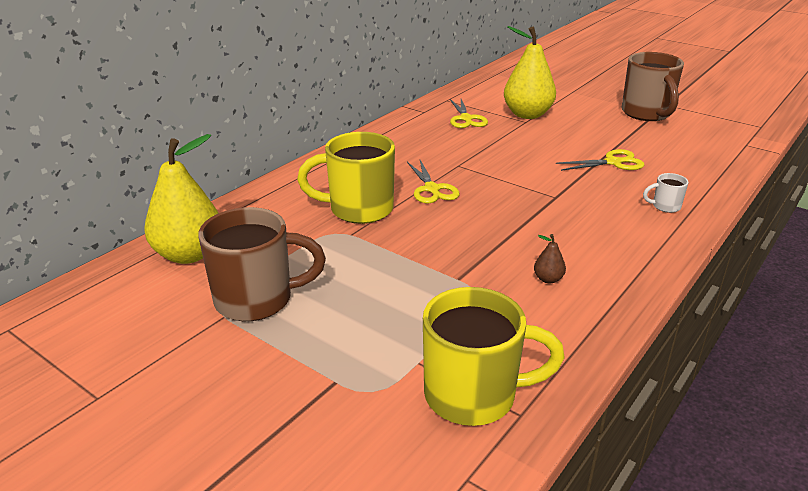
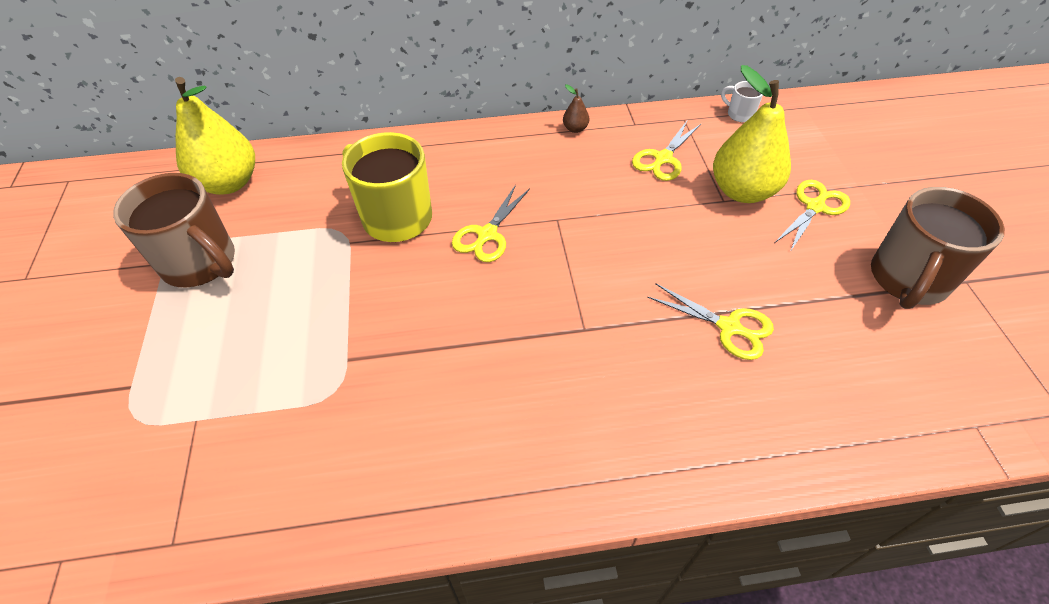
camera: 45 degrees right, 20 degrees up
(473, 396) = (175, 491): yellow mug -> none
(548, 279) = (412, 425): brown pear -> brown pear (575, 129)
(568, 106) = (815, 207): none -> yellow scissors
(665, 206) = (682, 435): white mug -> white mug (739, 114)

